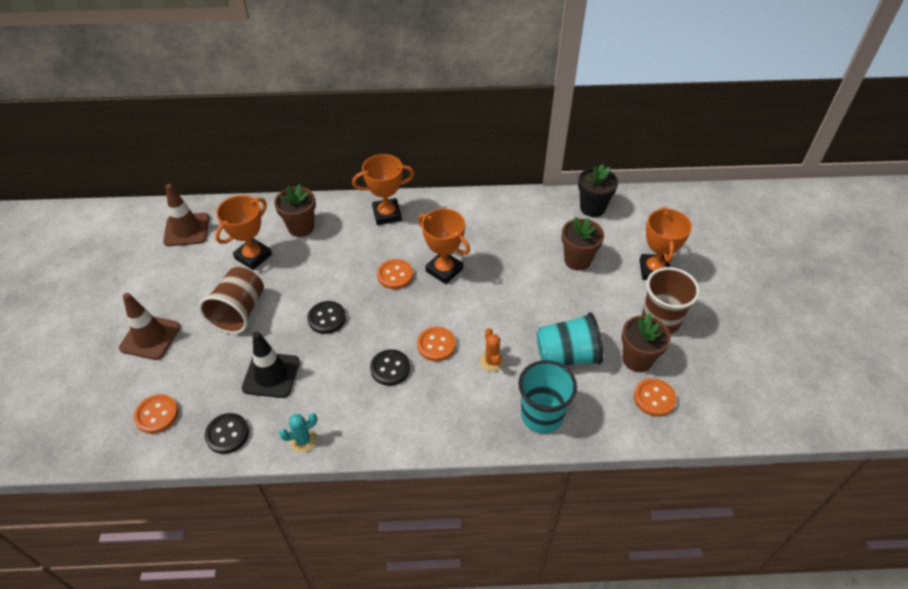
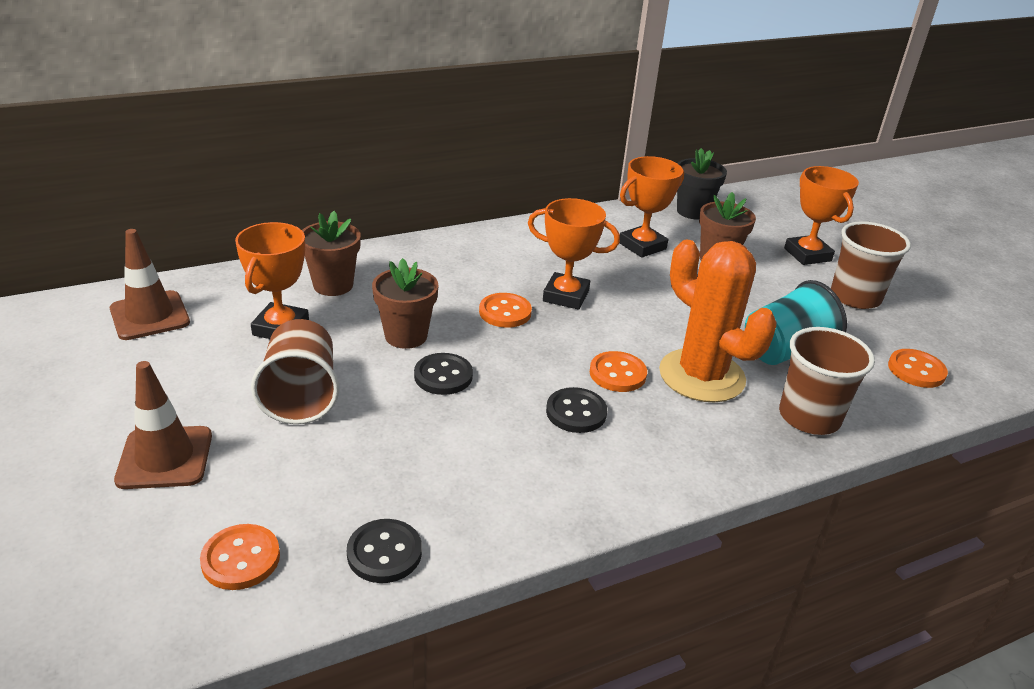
camera: 25 degrees left, 15 degrees down
(271, 375) = (405, 460): black traffic cone -> none
(303, 440) = (513, 528): turquoise cactus -> none
(387, 214) = (446, 254): orange trophy -> orange trophy (642, 246)
(491, 361) = (701, 376): orange cactus -> orange cactus, size x2.46
(542, 415) = (809, 417): turquoise cup -> brown cup
(637, 359) = (864, 338): brown flower pot -> brown flower pot (406, 336)

